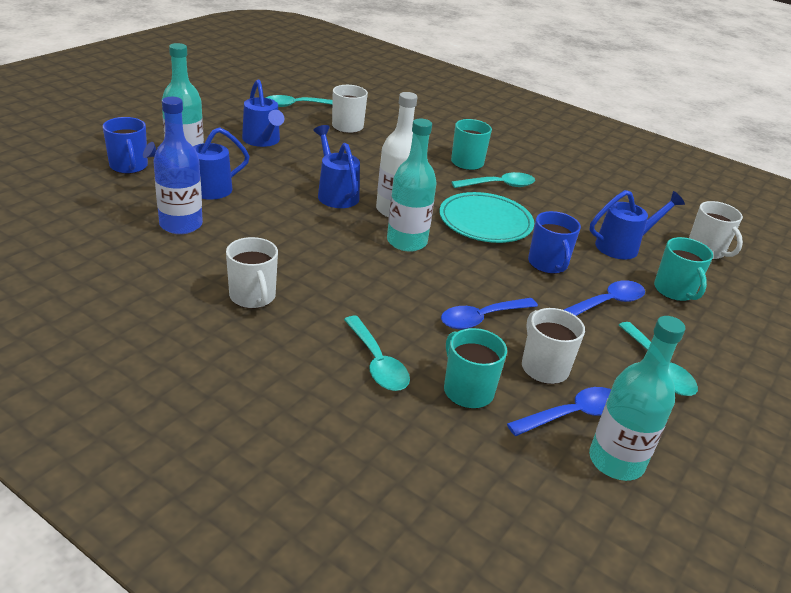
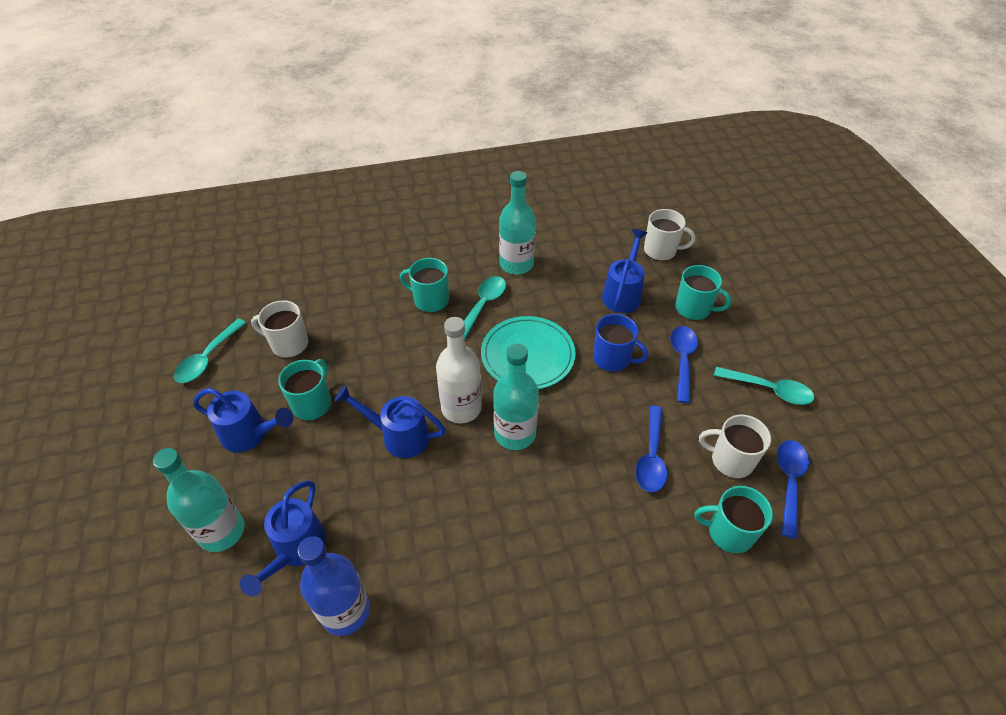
camera: 45 degrees left, 15 degrees up
(129, 166) = (186, 598): blue mug -> none
(253, 297) = (512, 617): white mug -> none
(315, 152) = (312, 403): none -> turquoise mug
(377, 363) = (662, 574): turquoise spoon -> none
(616, 461) = (846, 493): turquoise bottle -> turquoise bottle (516, 264)

